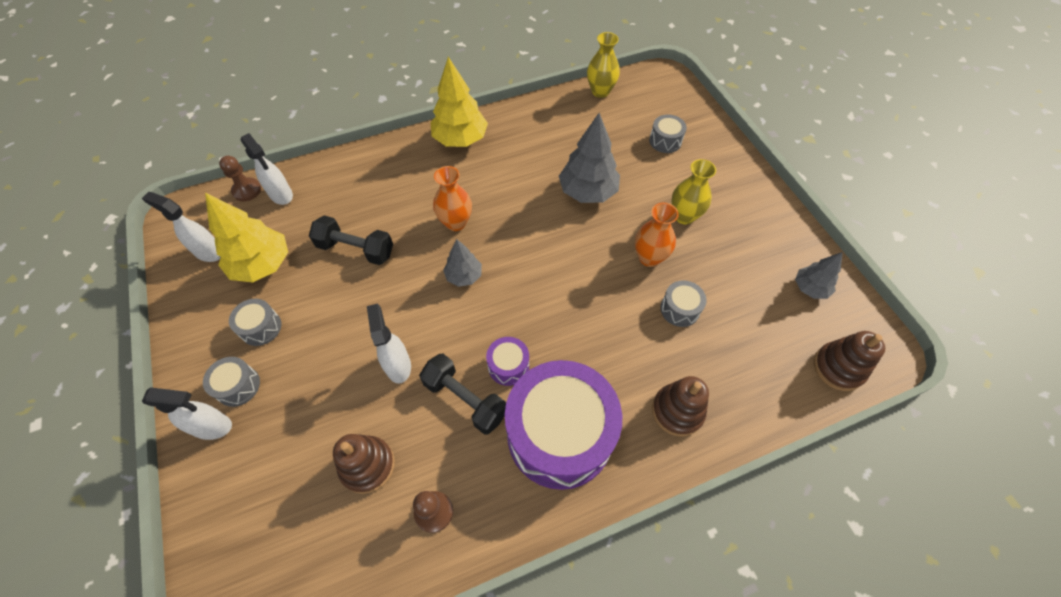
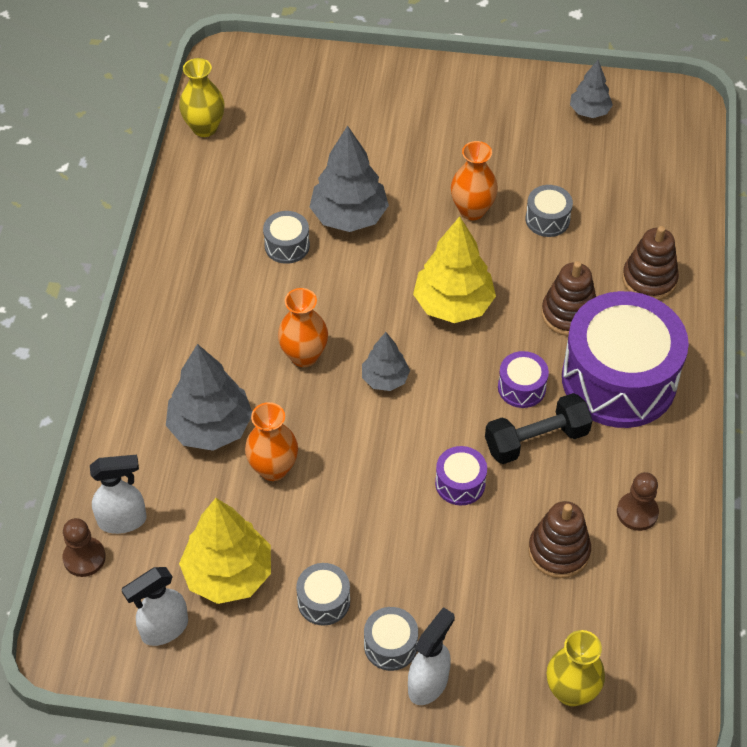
camera: 60 degrees left, 5 degrees down
(356, 249) = (273, 468): black dumbbell -> orange vase
(371, 203) = (210, 427): none -> grey tree
(398, 365) = (460, 483): white spray bottle -> purple drum
(460, 139) = (174, 297): yellow tree -> yellow tree (453, 304)
(665, 141) = (328, 113): grey drum -> grey drum (287, 246)
(684, 216) = (441, 154): yellow vase -> yellow vase (571, 691)
(838, 368) = (678, 143): brown stacking toy -> brown stacking toy (569, 314)

